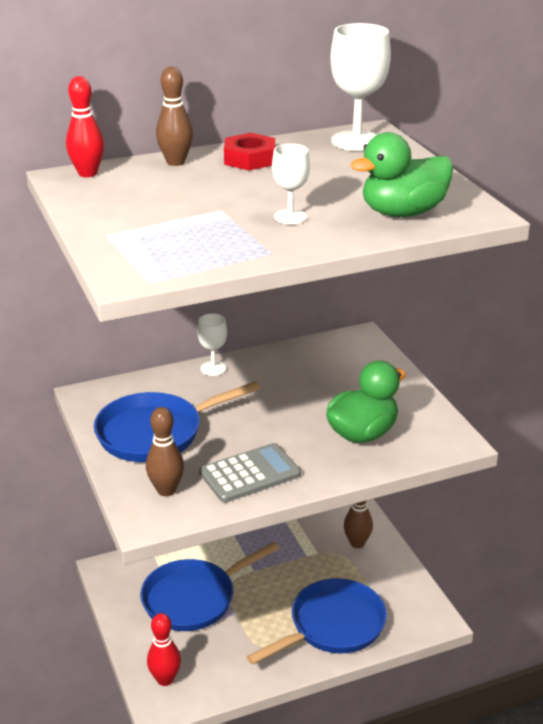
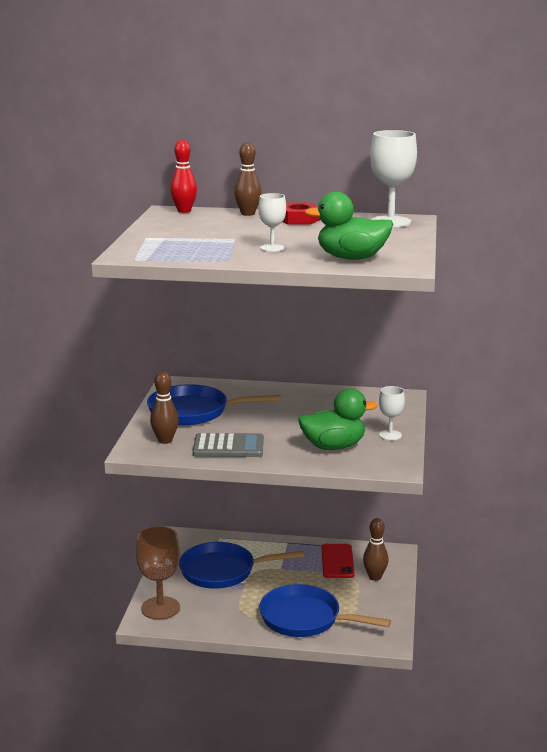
camera: 30 degrees right, 10 degrees down
(165, 679) = (160, 608): red bowling pin -> brown goblet
(213, 368) = (273, 388): white goblet -> white goblet (390, 435)
(304, 537) = (337, 561): none -> red phone
(332, 626) = (305, 619): blue pan -> blue pan turned 150 degrees counterclockwise

